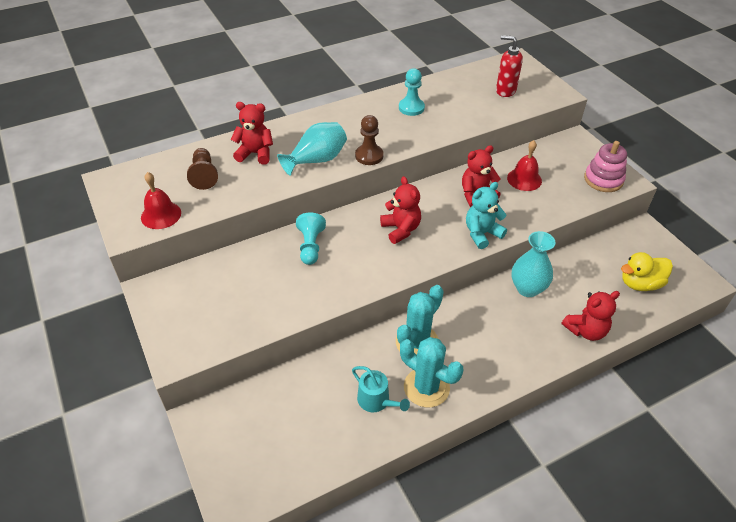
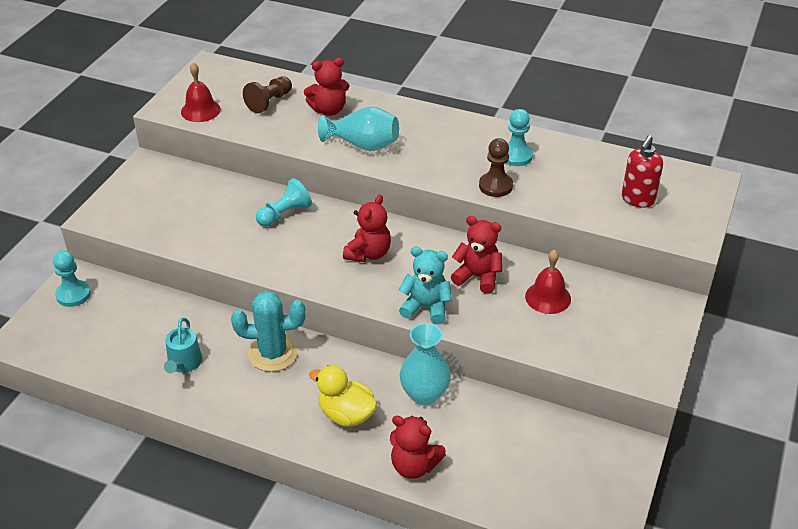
camera: 50 degrees right, 5 degrees down
(219, 432) = (73, 294): none -> turquoise pawn
(255, 153) = (329, 110): red teddy bear -> red teddy bear turned 105 degrees clockwise
(369, 156) = (408, 169): brown pawn -> brown pawn (495, 186)
(426, 387) = (228, 386): turquoise cactus -> none
(505, 91) = (637, 199): red soap dispenser -> red soap dispenser turned 135 degrees counterclockwise
(603, 180) = (628, 357): pink stacking toy -> none
(640, 283) = (535, 481): yellow duck -> yellow duck (346, 414)

